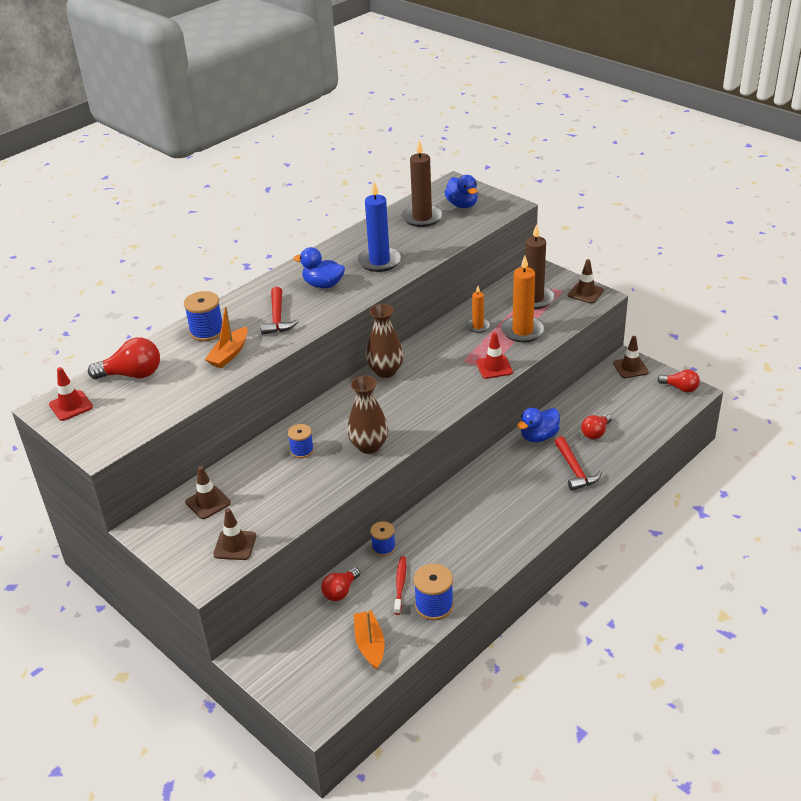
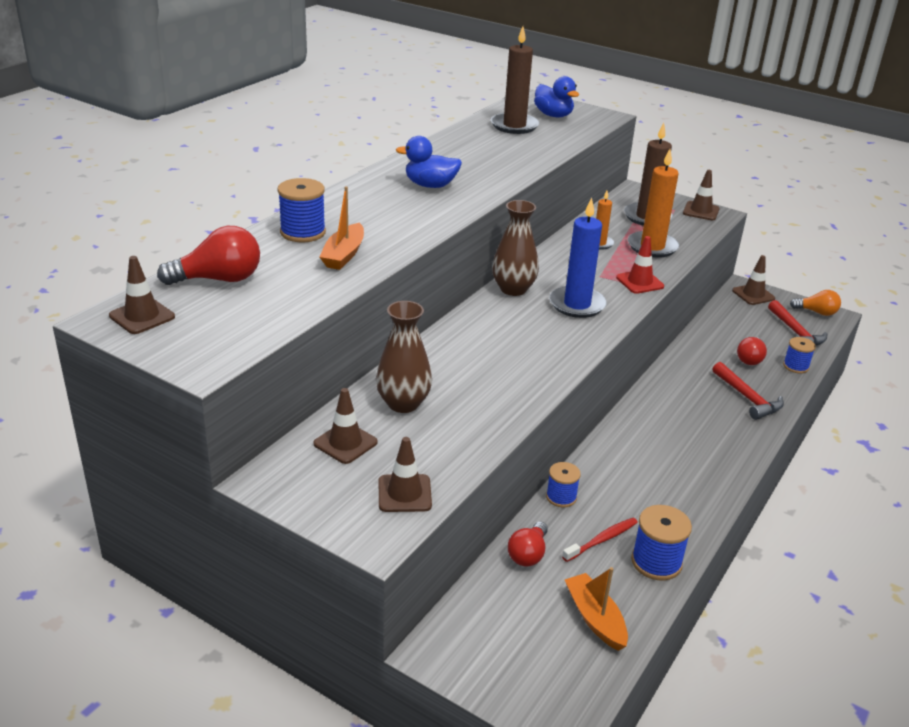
camera: 15 degrees left, 5 degrees down
(71, 406) = (142, 316): red traffic cone -> brown traffic cone
(277, 318) = (389, 218): red hammer -> red hammer (795, 332)
(302, 450) = (447, 376): blue spool -> blue spool (795, 366)
(369, 446) = (531, 368): brown vase -> brown vase (403, 403)
(379, 261) = (487, 164): blue candle -> blue candle (577, 304)
(400, 584) = (602, 540): red toothbrush -> red toothbrush turned 60 degrees clockwise
(538, 436) = (689, 365): blue duck -> none
(680, 388) = (816, 312): red light bulb -> orange light bulb

